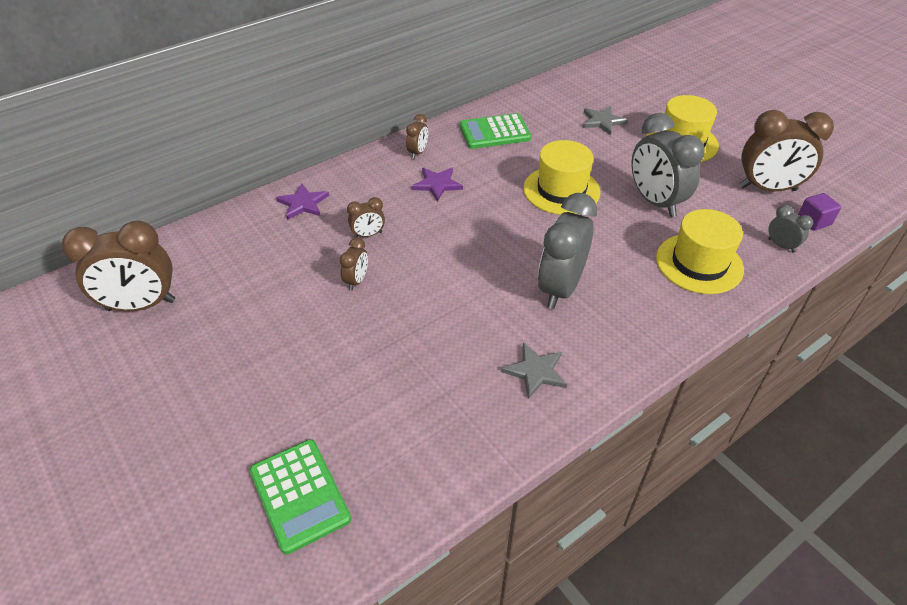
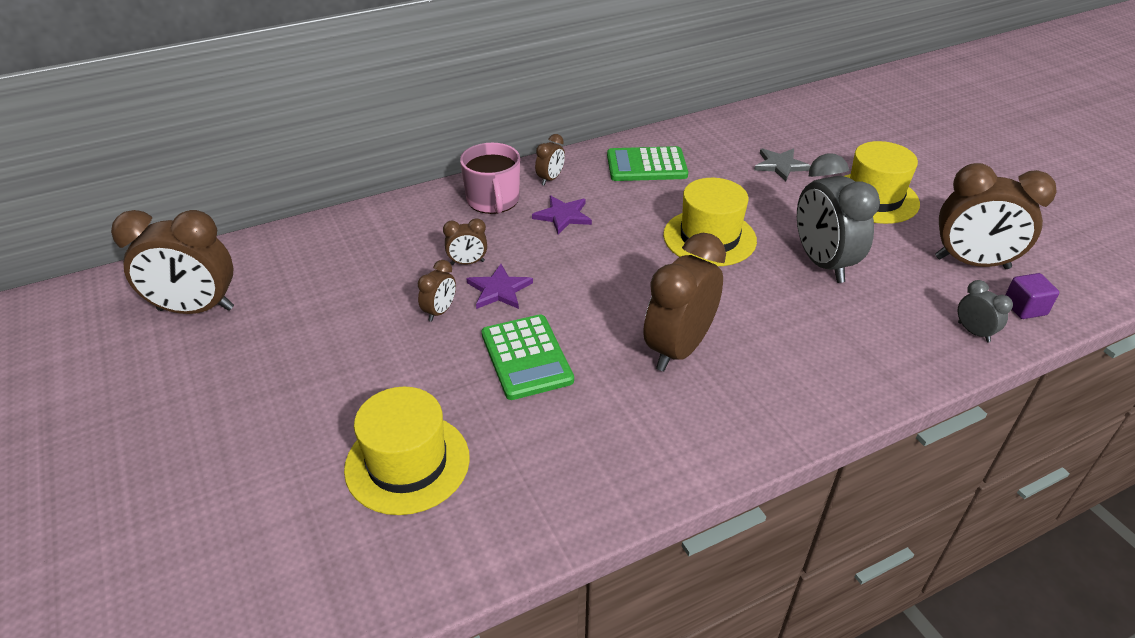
camera: 10 degrees right, 5 degrees down
(299, 495) = (304, 543): green calculator -> green calculator (526, 357)
(303, 203) = (404, 221): purple star -> purple star (499, 290)
(374, 177) = (493, 200): none -> pink mug
(535, 371) = (622, 441): grey star -> none
(560, 288) = (678, 349): grey clock -> brown clock
(699, 263) = (861, 341): yellow hat -> yellow hat (407, 463)

